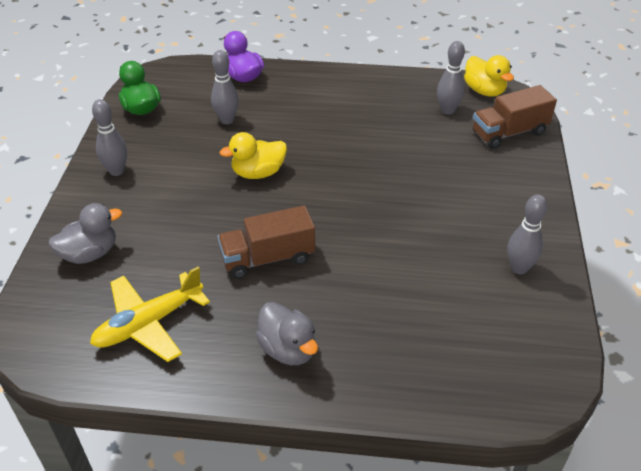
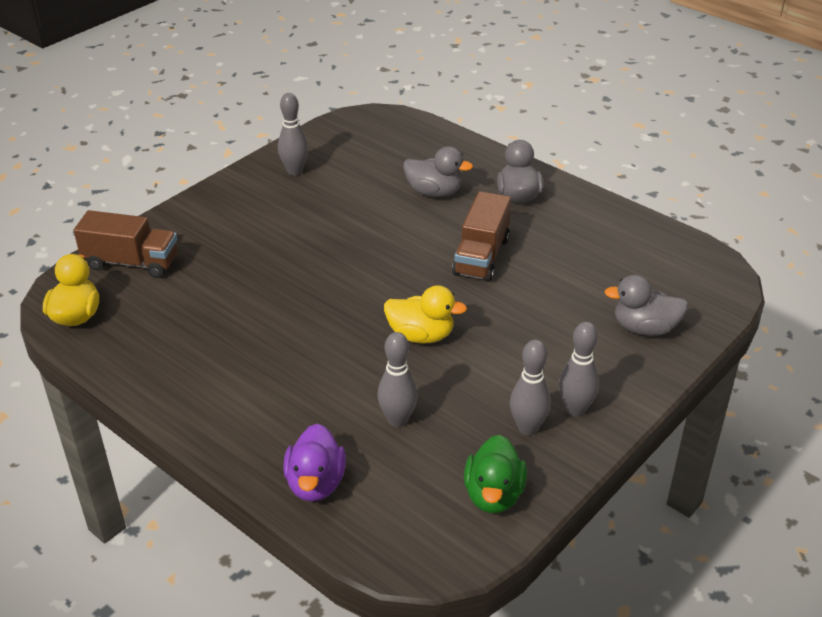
camera: 145 degrees left, 5 degrees down
(149, 323) = (616, 252): yellow plane -> none
(268, 258) = (481, 256): brown truck -> brown truck turned 90 degrees clockwise
(371, 310) = (434, 192): none -> grey duck
(447, 110) = (149, 312): grey bowling pin -> grey bowling pin (527, 428)

